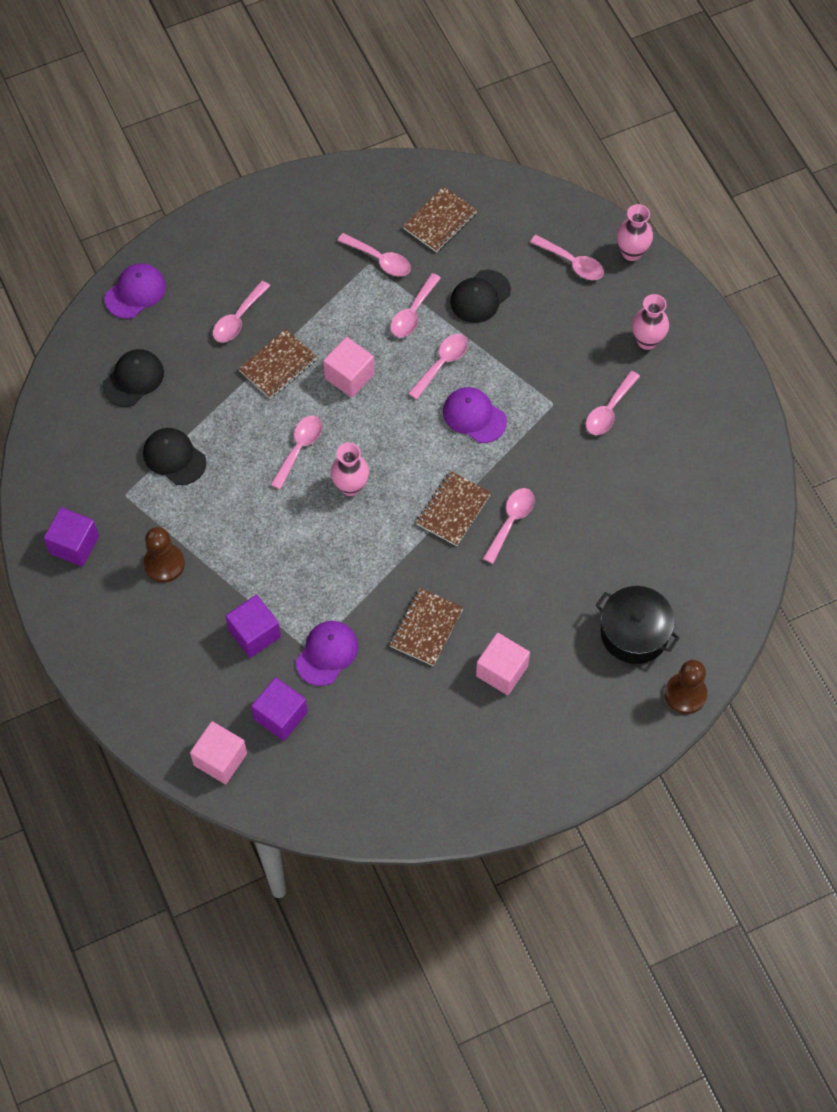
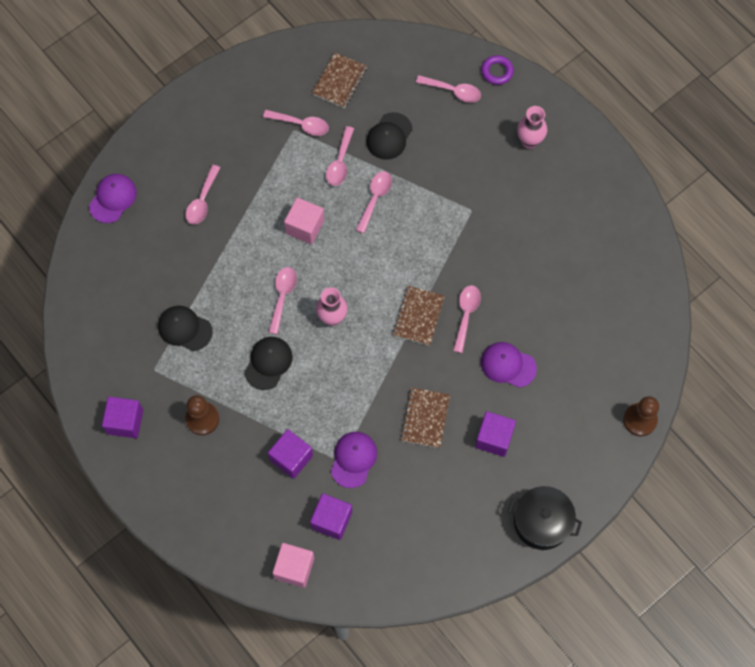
camera: 15 degrees left, 5 degrees up
(133, 379) = (132, 272): black cap -> black cap (268, 363)
(278, 365) = (245, 232): brown notebook -> none
(474, 416) = (413, 235): purple cap -> purple cap (508, 365)
(502, 671) = (494, 438): pink cube -> purple cube
(609, 410) = (516, 205): pink spoon -> none
(631, 252) = (497, 72): pink vase -> purple ring
(634, 633) = (587, 381): black pot -> black pot (542, 522)

